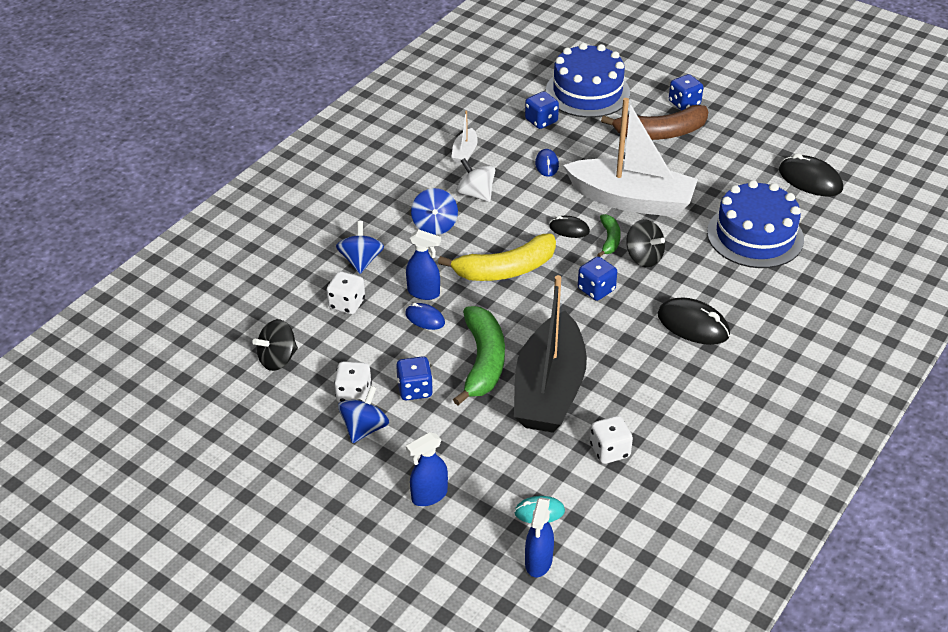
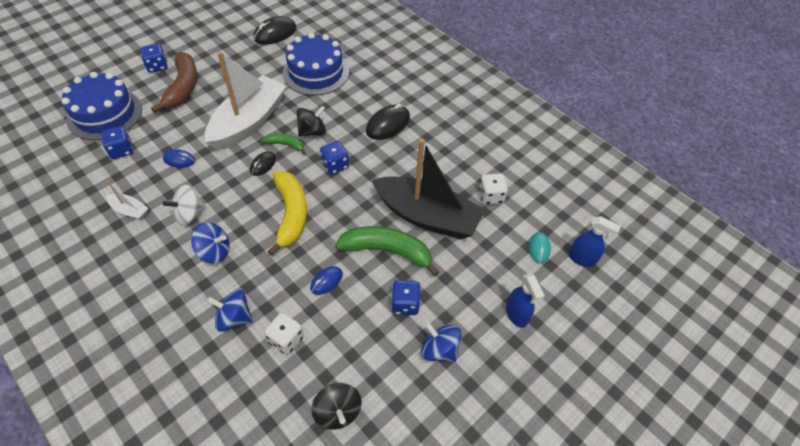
camera: 80 degrees left, 10 degrees up
(354, 394) = (399, 351): white dice -> none
(424, 292) = (295, 276): blue spray bottle -> none

